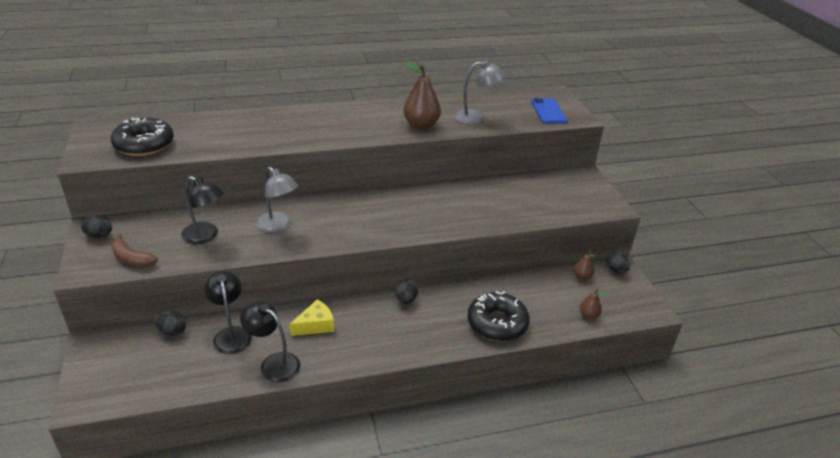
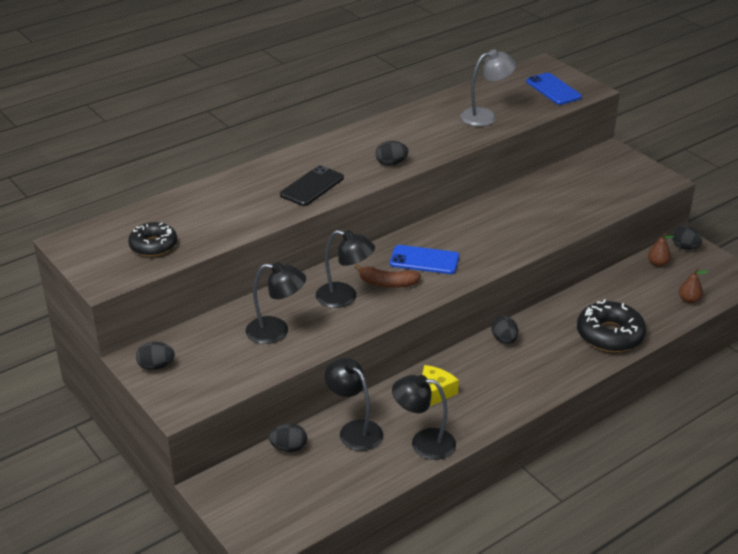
camera: 20 degrees left, 0 degrees up
(132, 259) = (220, 379): brown banana -> brown banana (387, 283)
(144, 144) = (153, 245): black donut -> black donut, size x0.66
(278, 226) = (344, 297): grey lamp -> black lamp
(296, 134) = (312, 186): none -> black phone
(363, 215) = (424, 260): none -> blue phone
(370, 133) = (391, 163): none -> black egg
(421, 125) = (436, 140): brown pear -> none

